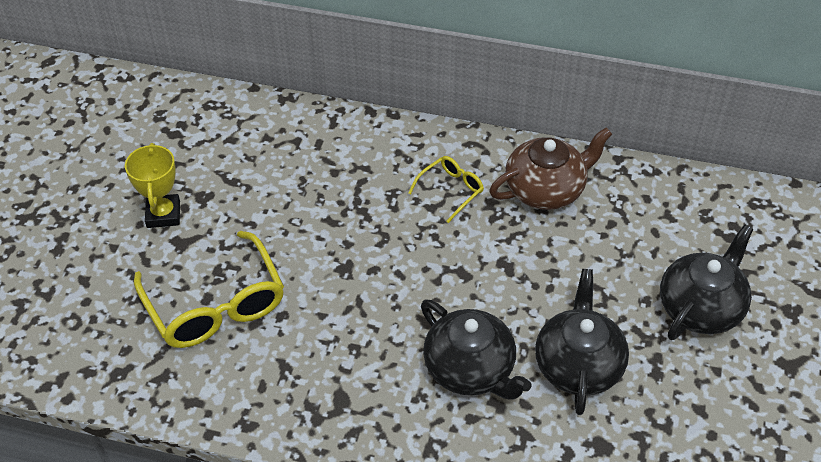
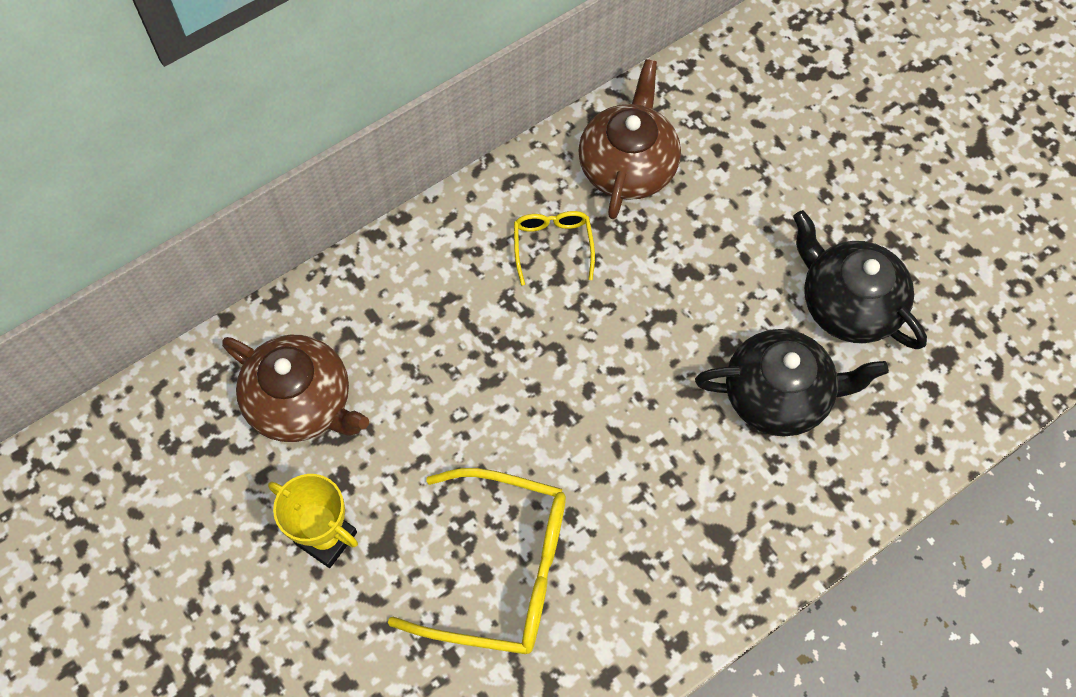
camera: 50 degrees left, 15 degrees up
(235, 150) = (301, 402): none -> brown teapot
(701, 307) = (869, 159): black teapot -> none

